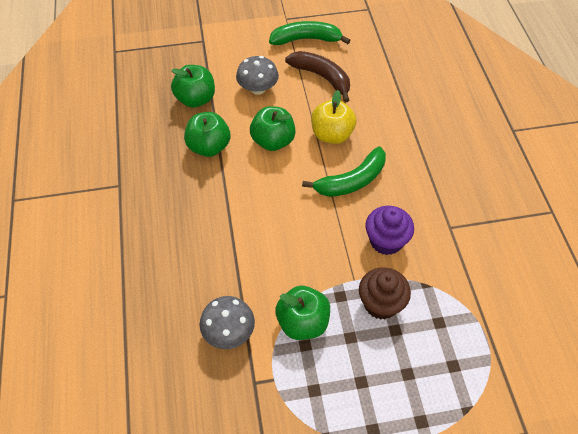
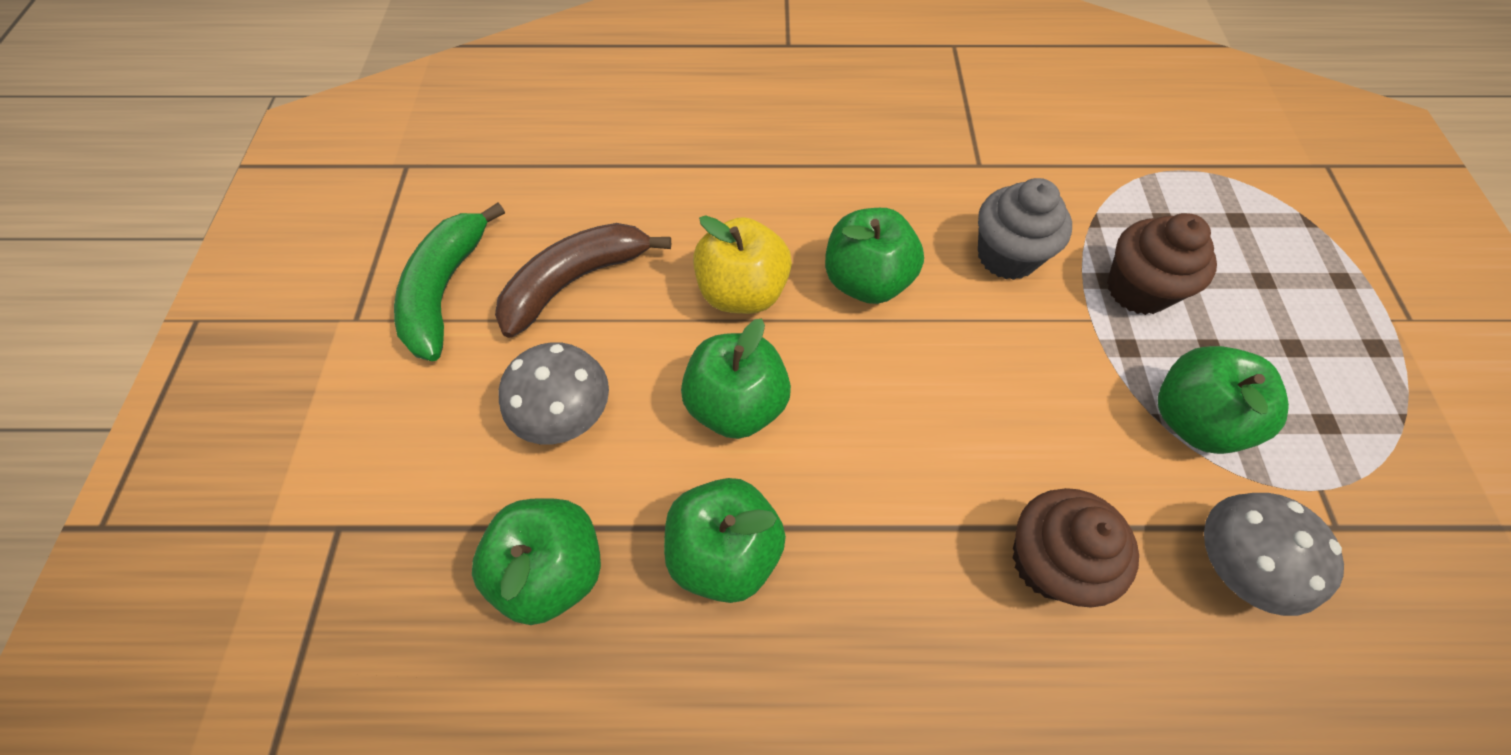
camera: 80 degrees left, 5 degrees up
(220, 257) = (1049, 561): none -> brown cupcake
(351, 181) = (866, 281): green banana -> green apple
(386, 241) = (1007, 256): purple cupcake -> grey cupcake

